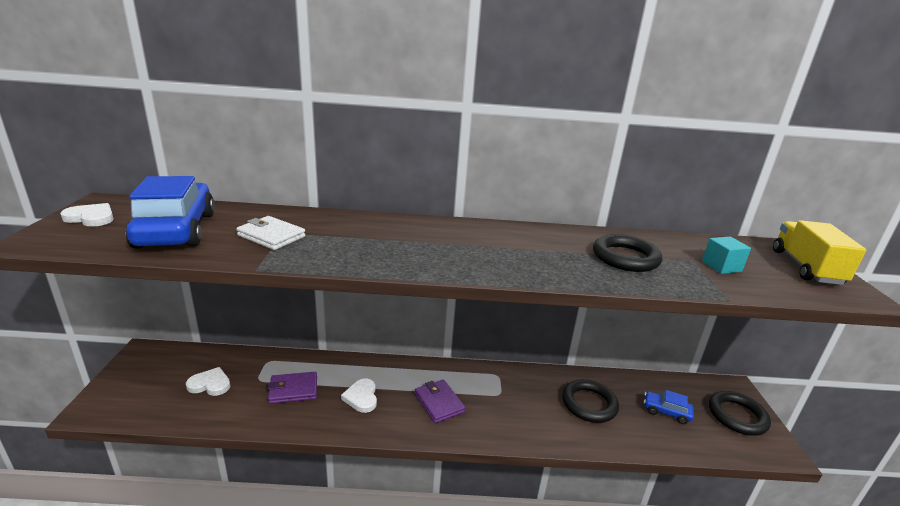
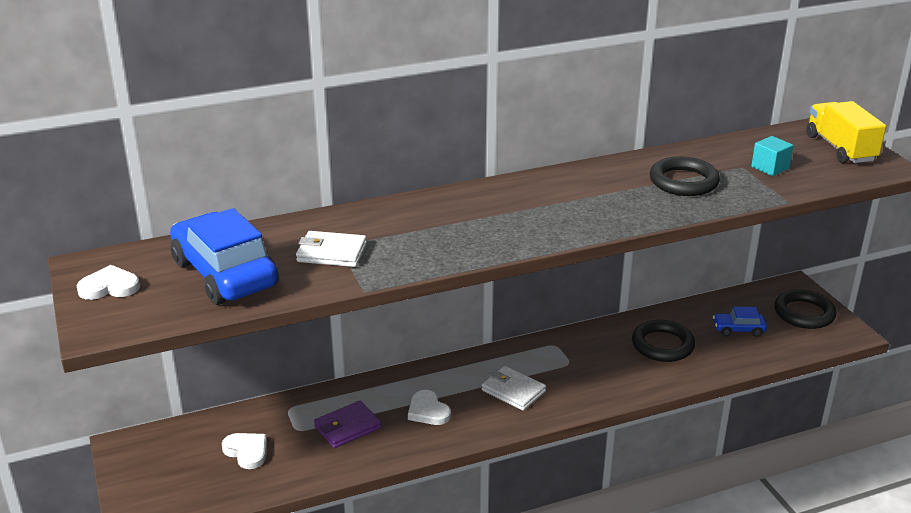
camera: 20 degrees left, 5 degrees up
(210, 384) = (247, 451): white heart -> white heart turned 60 degrees clockwise
(439, 403) = (513, 391): purple wallet -> white wallet

